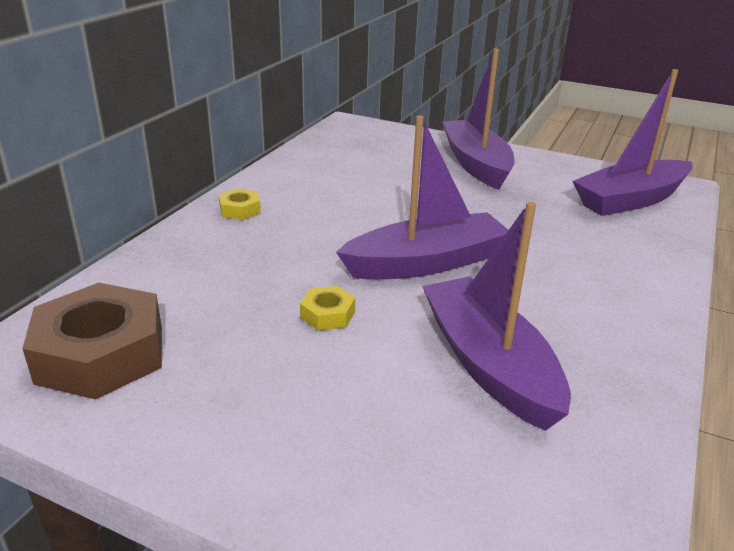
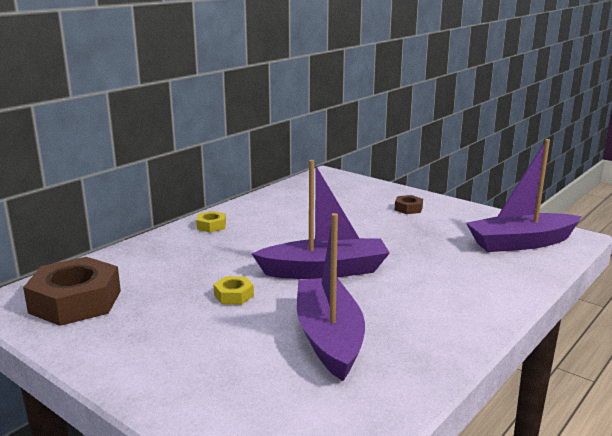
camera: 15 degrees right, 10 degrees down
(476, 164) = (408, 208): purple boat -> brown nut

